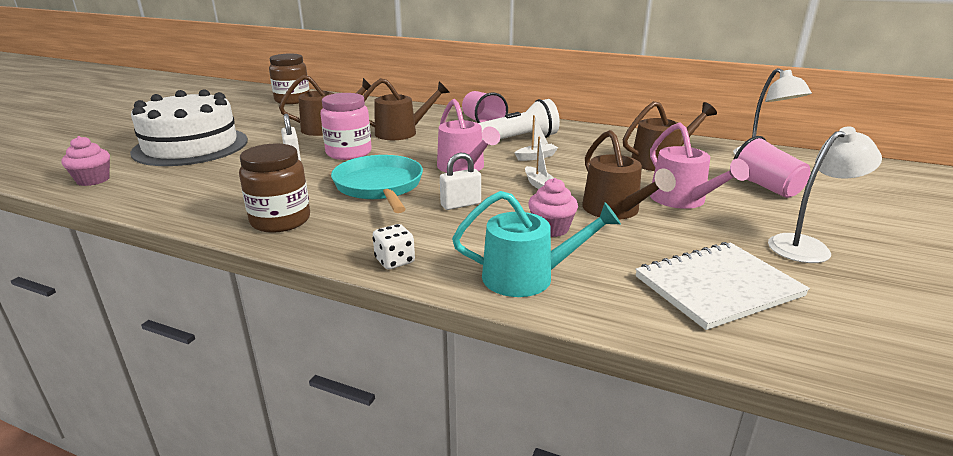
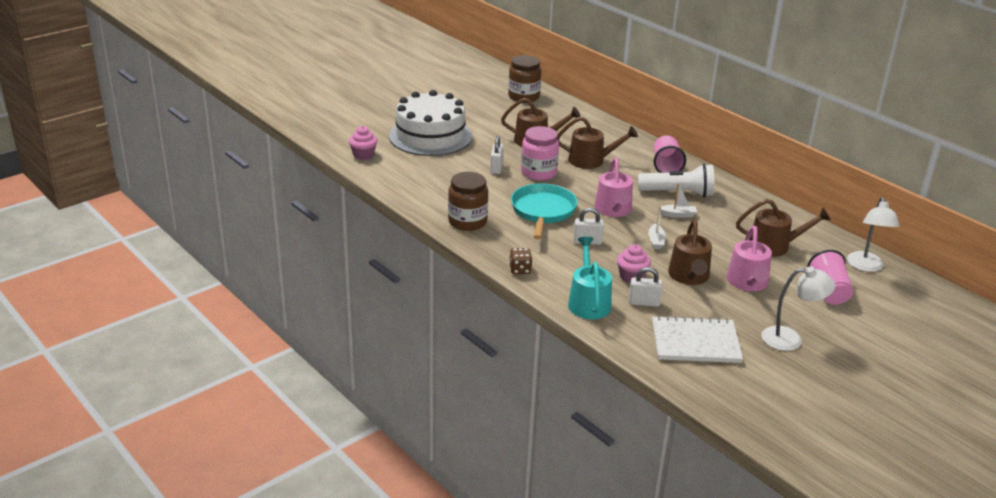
camera: 25 degrees right, 5 degrees up
(395, 261) = (520, 270): white dice -> brown dice
(527, 277) = (588, 302): turquoise watering can -> turquoise watering can turned 120 degrees counterclockwise
(598, 255) = (644, 303): none -> white padlock

